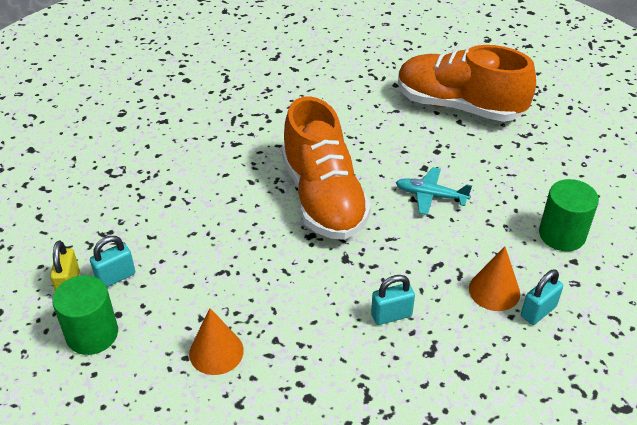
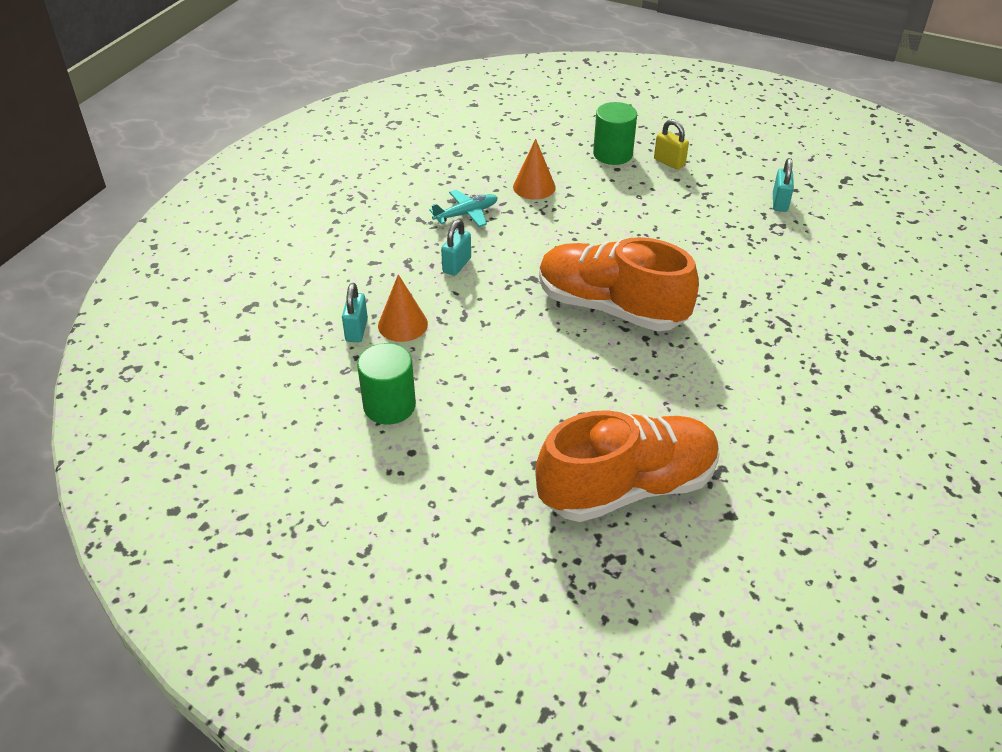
camera: 135 degrees right, 0 degrees up
(116, 277) = (652, 180): turquoise padlock -> turquoise padlock (780, 203)
(430, 195) = (534, 366): turquoise plane -> turquoise plane (466, 214)

